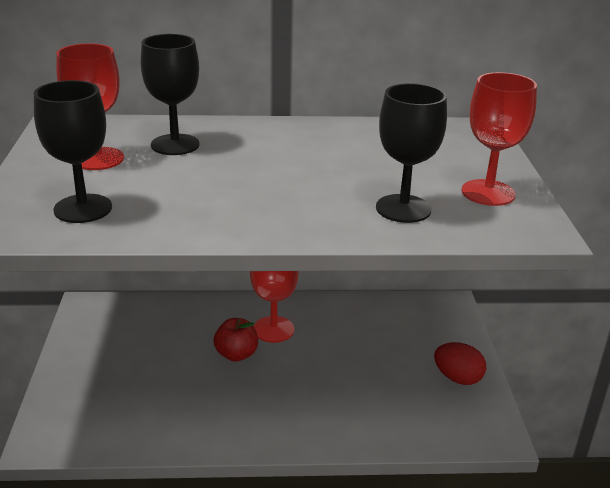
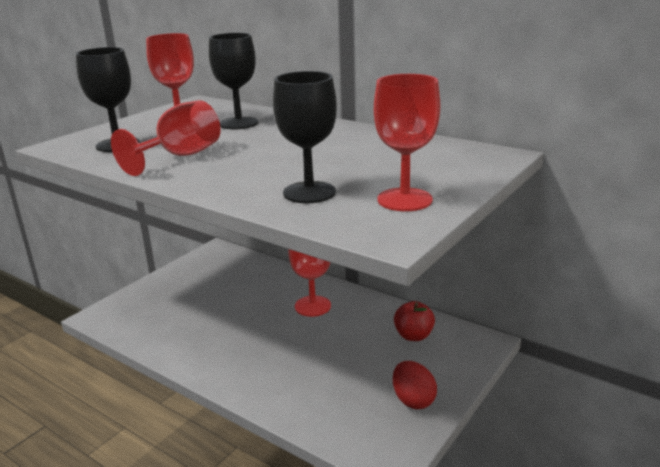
camera: 40 degrees right, 5 degrees down
(196, 203) = (181, 156): none -> red goblet
(236, 354) = (266, 312): red apple -> red apple (413, 336)

